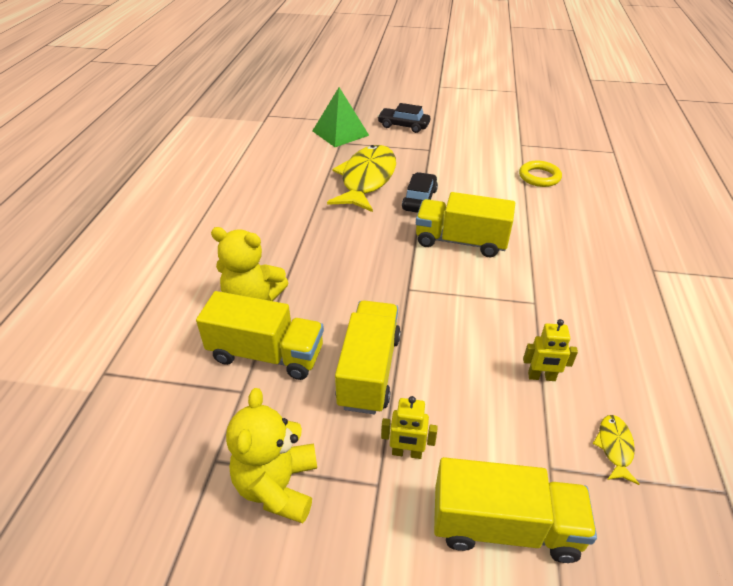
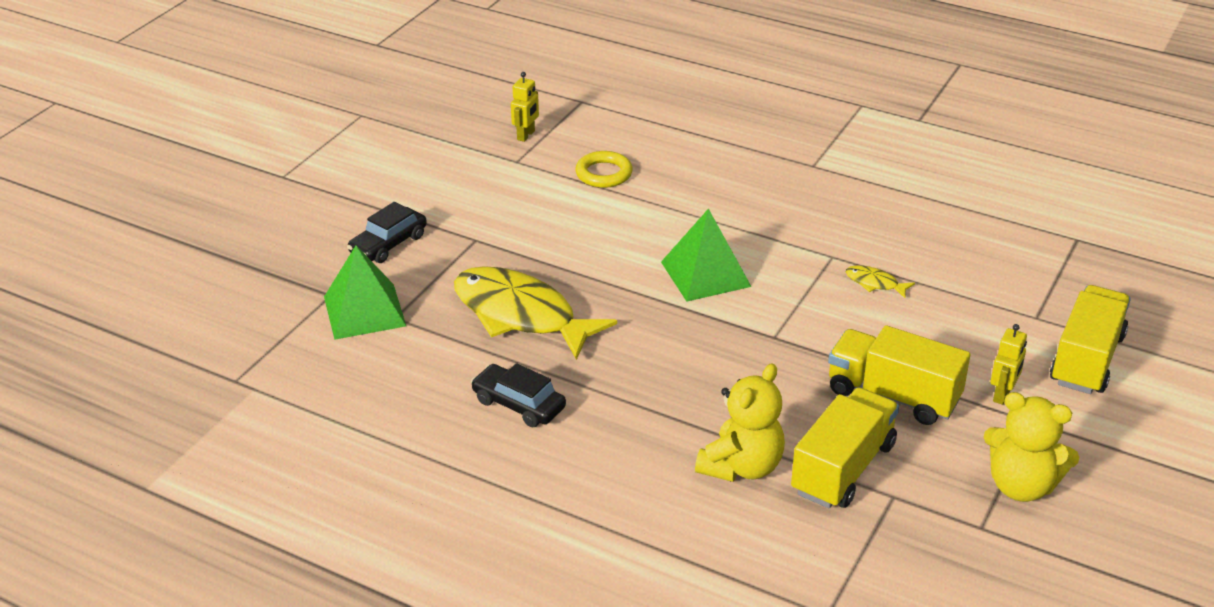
camera: 70 degrees left, 5 degrees down
(419, 200) = (599, 281): black car -> black car (519, 404)
(461, 241) = (705, 274): yellow truck -> green pyramid
(541, 377) = (935, 287): yellow robot -> yellow robot (526, 135)
(614, 447) = (1024, 275): yellow fish -> yellow fish (874, 283)

